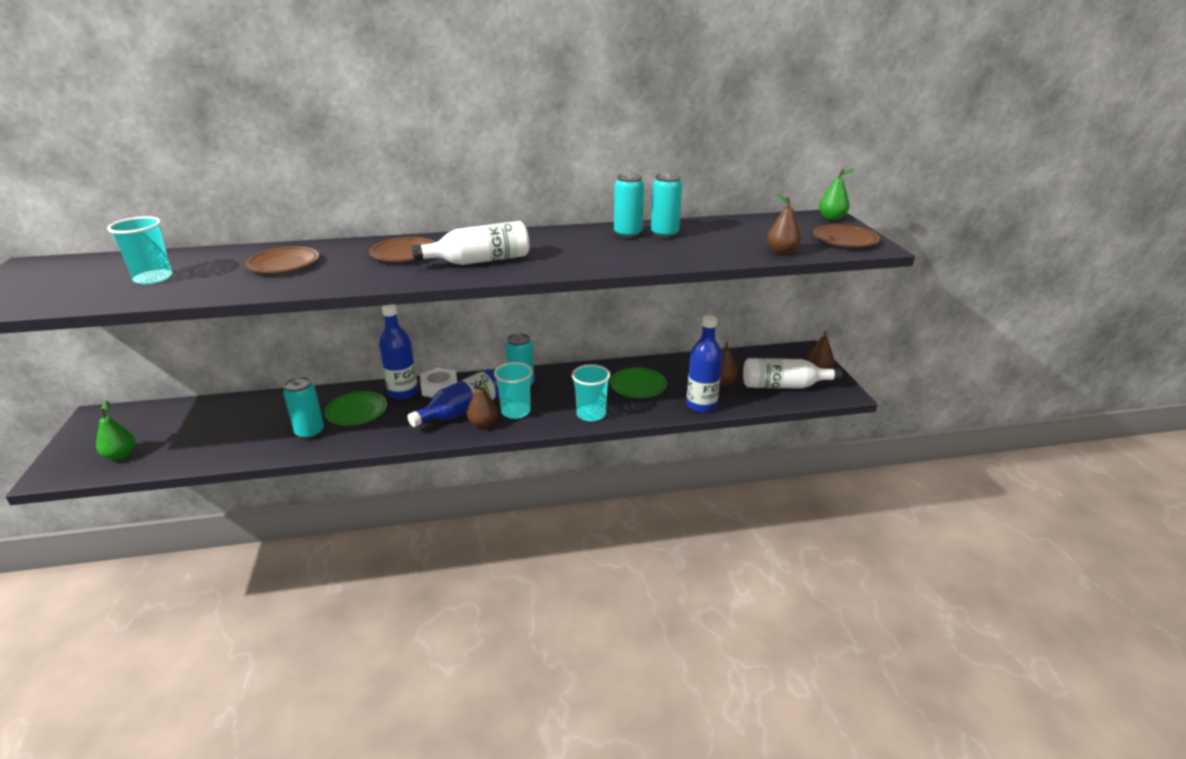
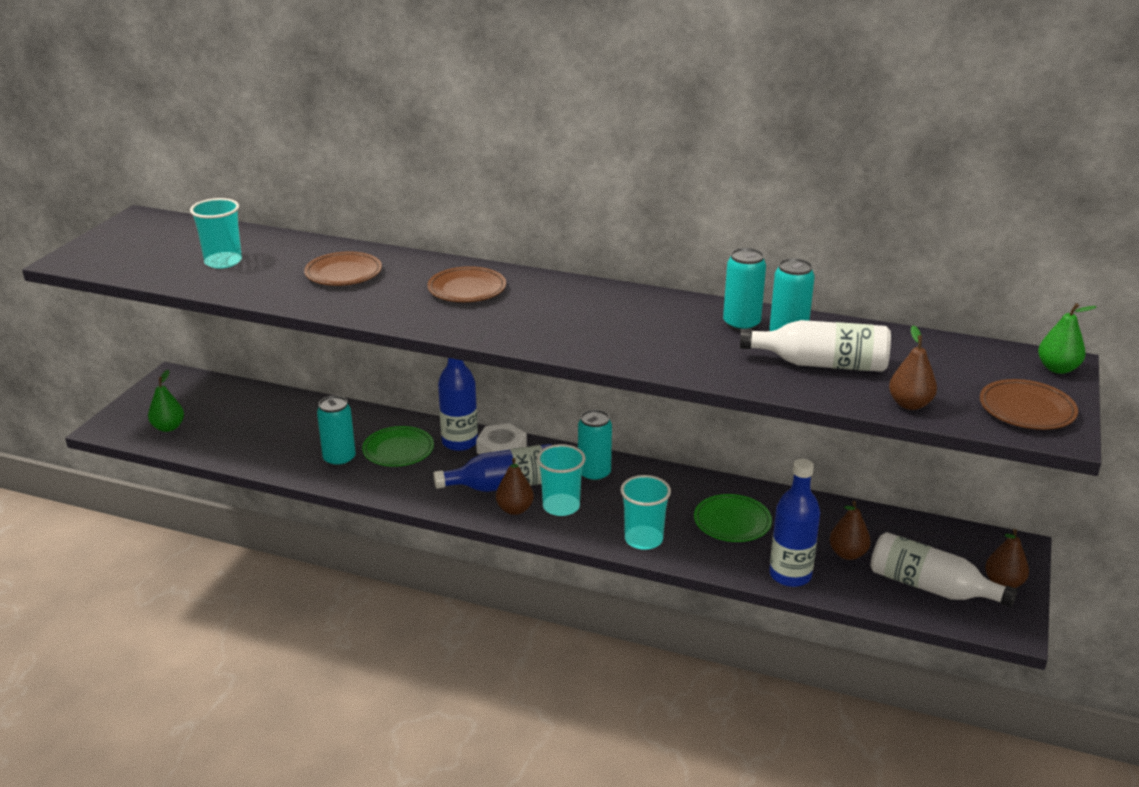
camera: 30 degrees right, 0 degrees up
(479, 261) = (533, 320): white bottle -> white bottle (821, 364)

